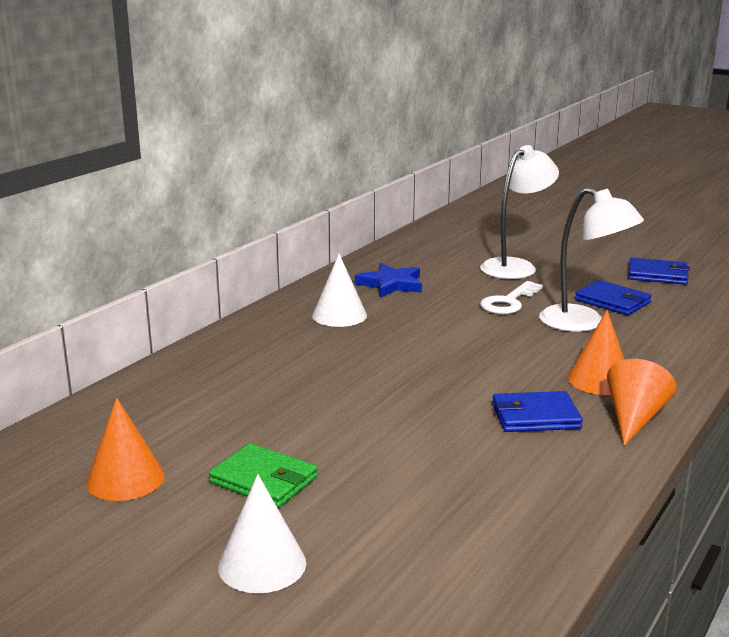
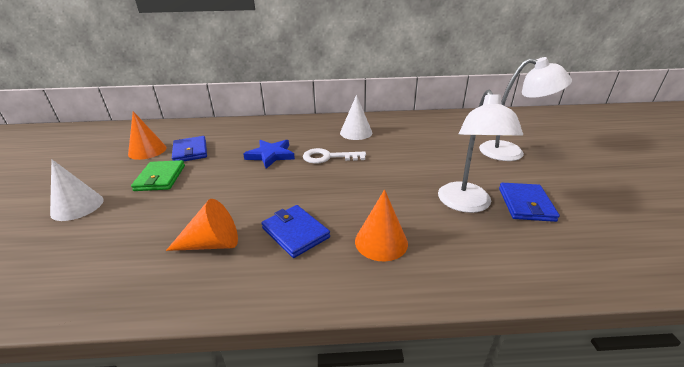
camera: 55 degrees right, 10 degrees up
(391, 284) = (415, 130): blue star -> blue star (271, 155)
(508, 302) = (452, 168): white key -> white key (328, 157)
(634, 419) = (333, 280): orange cone -> orange cone (212, 243)
(657, 275) = (619, 208): blue wallet -> blue wallet (190, 151)

